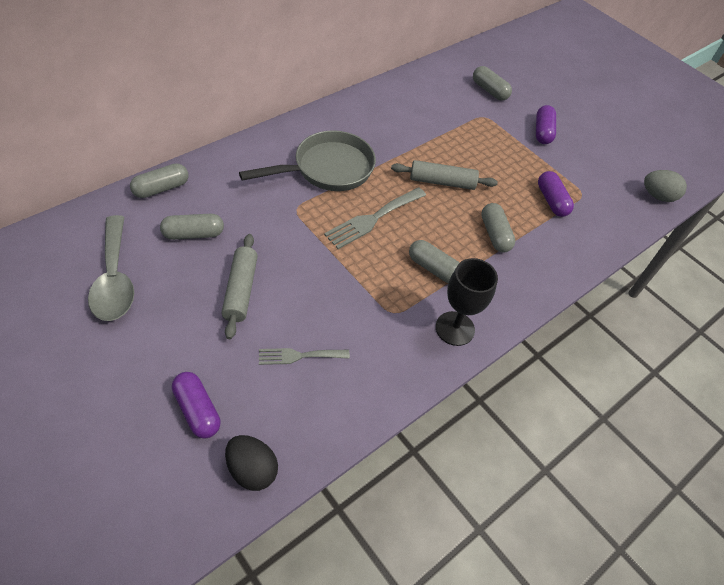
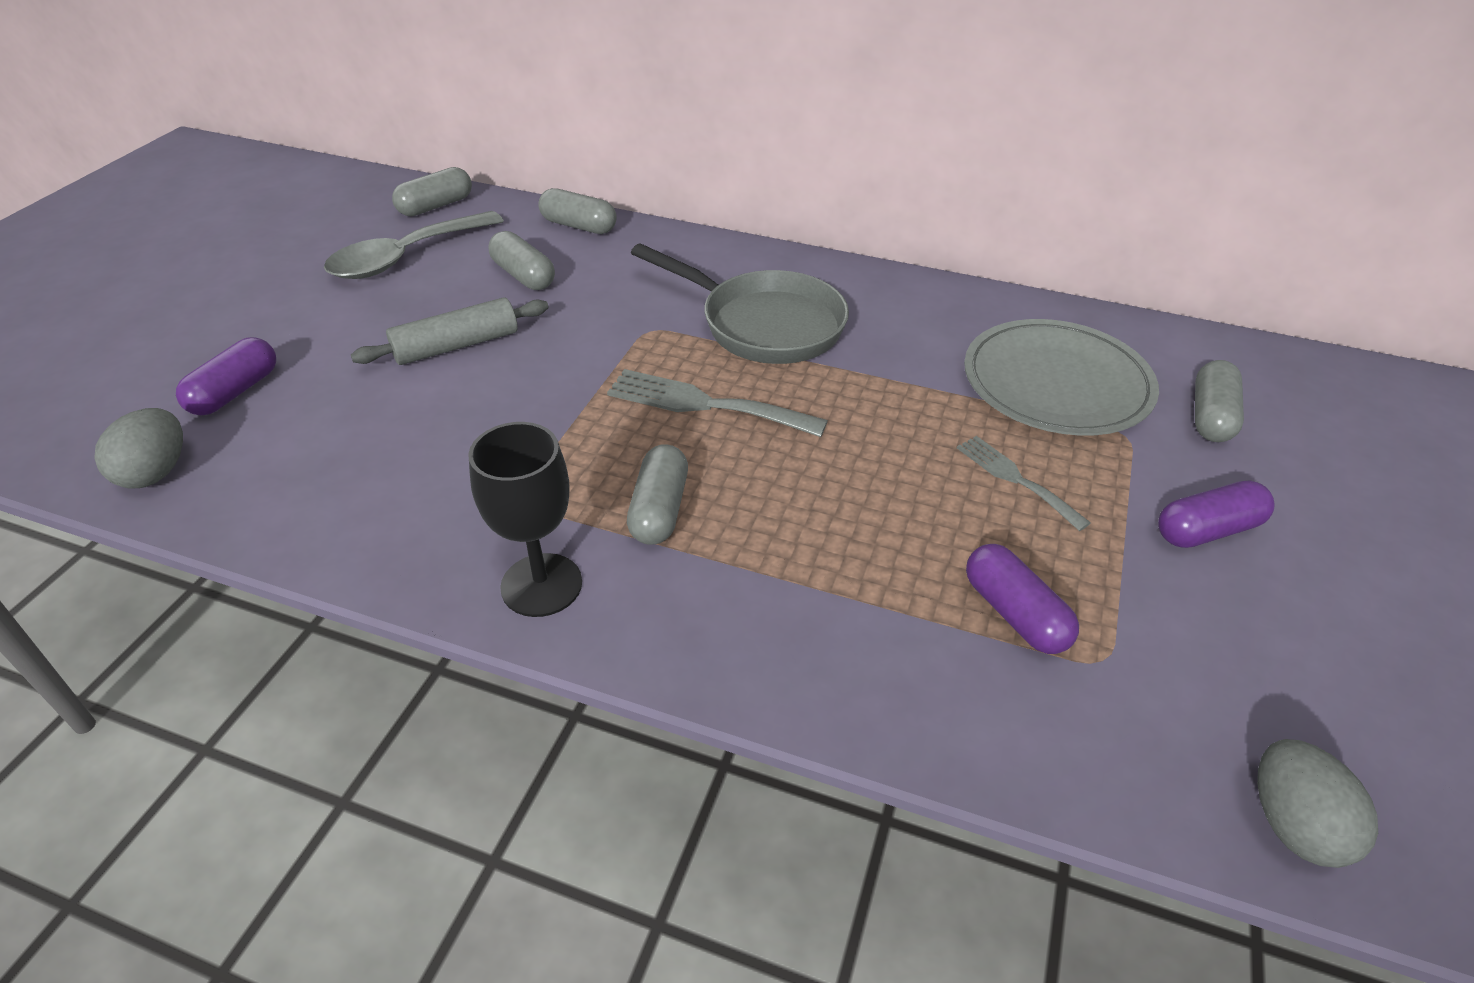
camera: 65 degrees right, 10 degrees down
(252, 470) = (155, 472): black egg -> grey egg
(299, 356) = (372, 438): grey fork -> grey fork (1015, 479)
(442, 112) = (1056, 383): none -> grey plate
(442, 182) = (879, 445): grey rolling pin -> none
(495, 234) = (822, 559): grey capsule -> grey capsule (436, 206)
(551, 201) = (1015, 613): purple capsule -> purple capsule turned 75 degrees counterclockwise

